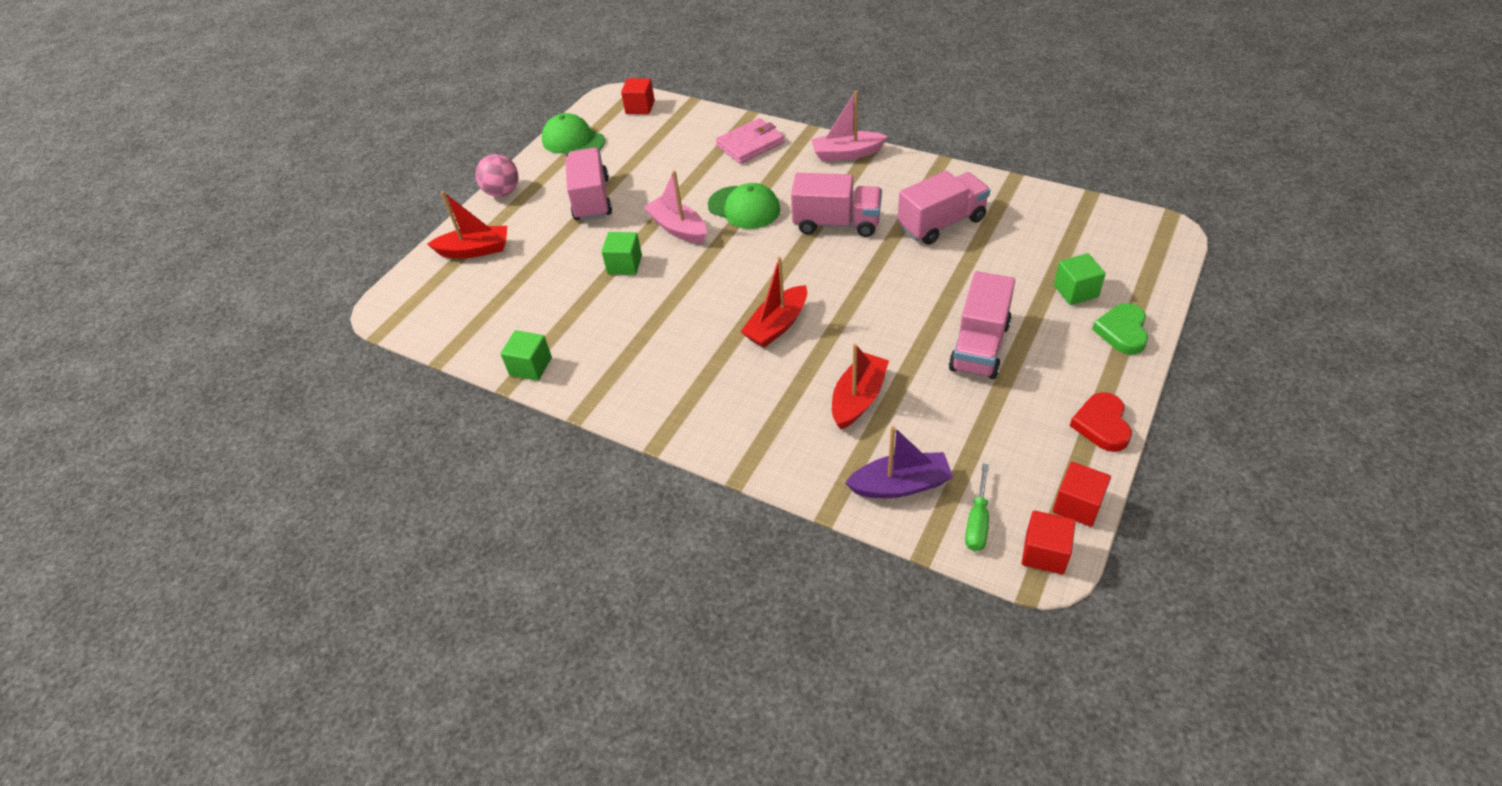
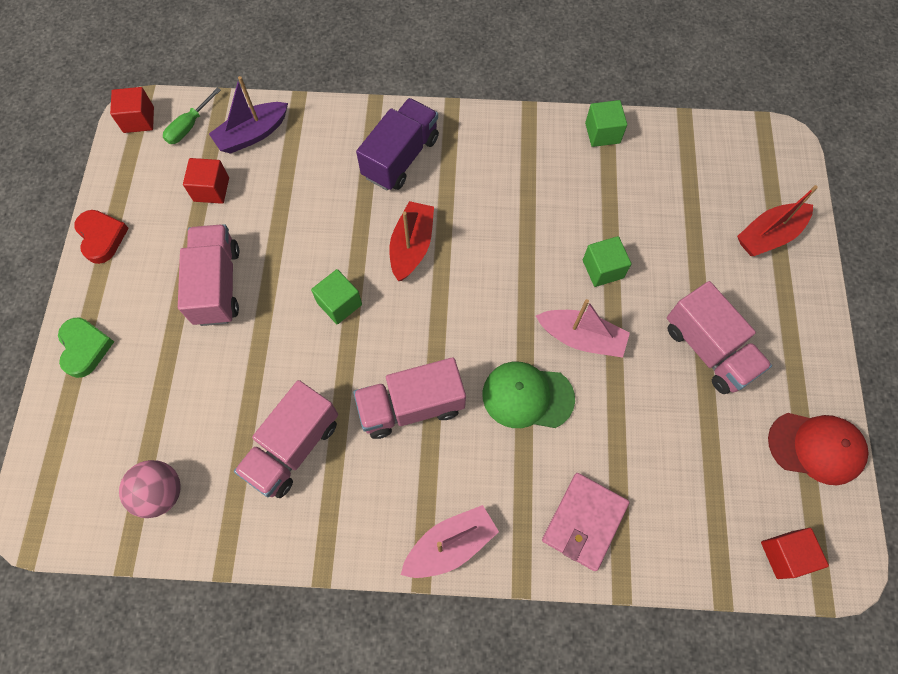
camera: 150 degrees right, 20 degrees up
(502, 192) = (819, 326): pink ball -> pink ball (161, 493)
(573, 141) = (816, 447): green cap -> red cap
(744, 406) = (401, 157): none -> purple truck
(858, 398) = (309, 196): red boat -> none
(977, 521) = (189, 126): green screwdriver -> green screwdriver turned 135 degrees counterclockwise
(1075, 291) = (133, 388): green cube -> green cube (339, 303)
(1077, 505) = (118, 162): red cube -> red cube (211, 189)

